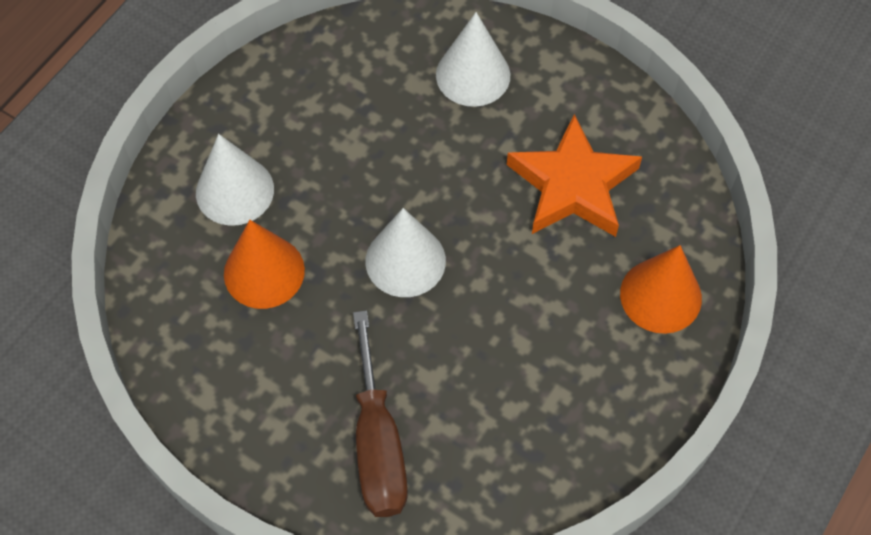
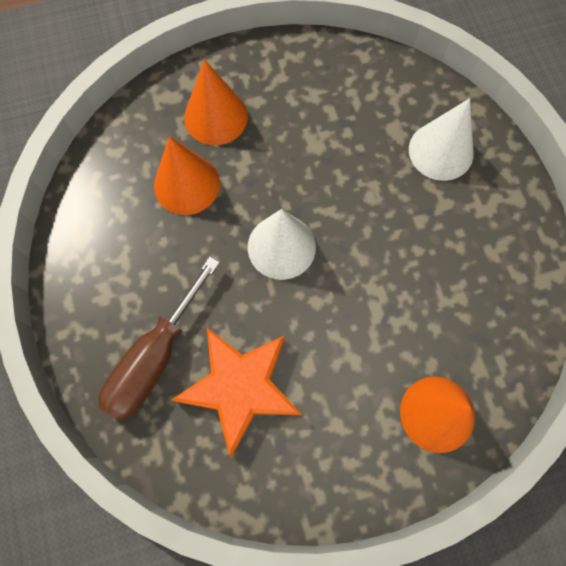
camera: 40 degrees right, 10 degrees up
(234, 191) = (216, 117): white cone -> orange cone
(572, 185) = (443, 282): orange star -> orange star (240, 387)

